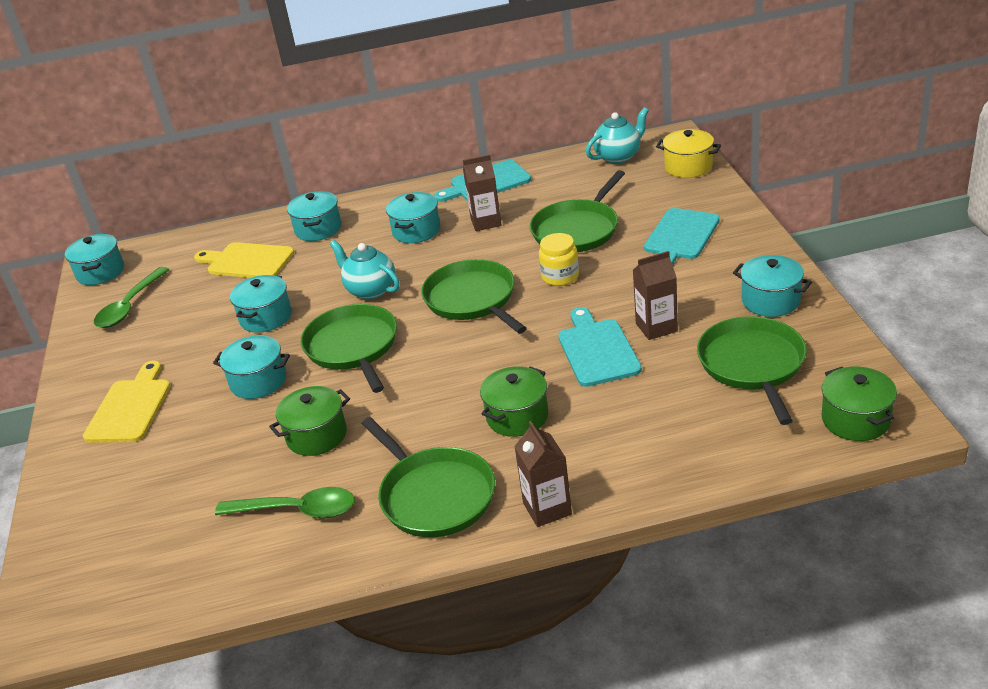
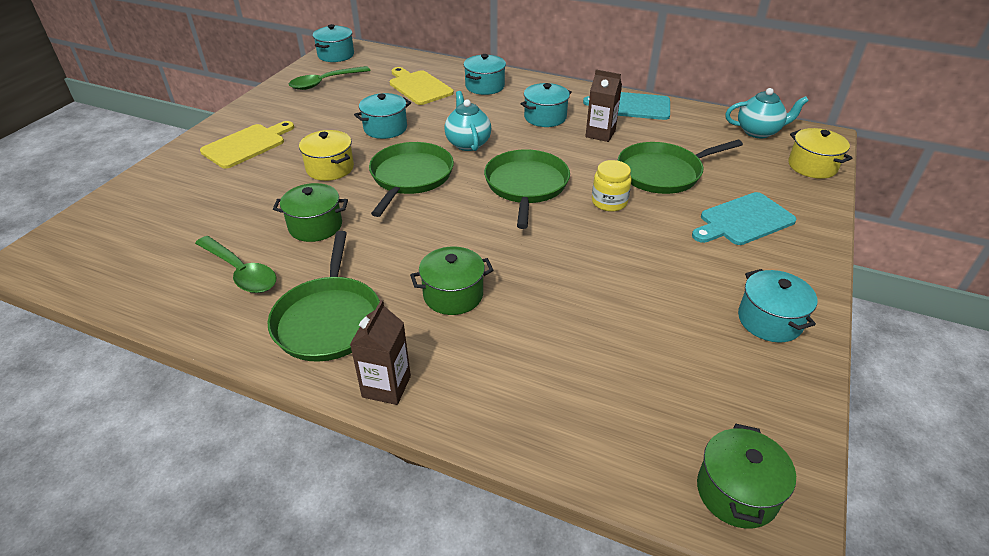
camera: 30 degrees right, 5 degrees up
(258, 381) = (330, 168): turquoise pot -> yellow pot
(597, 350) = (572, 277): turquoise cutting board -> none
(656, 327) = (640, 286): brown carton -> none
(752, 365) = (690, 370): green pan -> none

